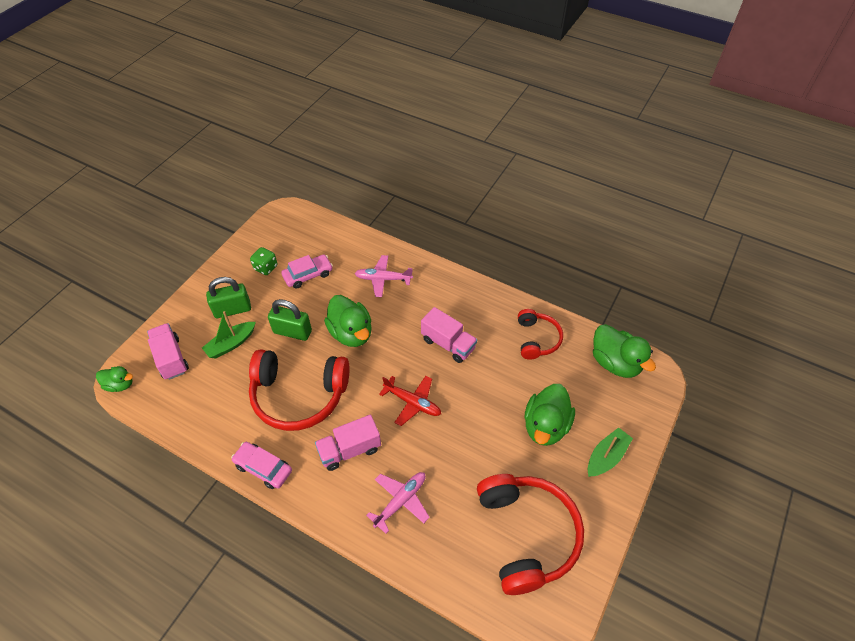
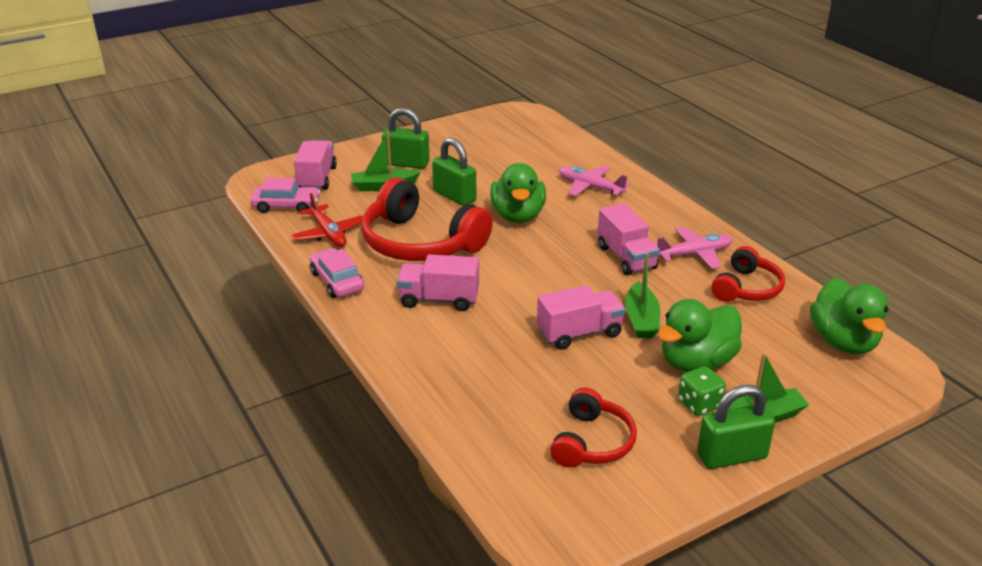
camera: 30 degrees right, 20 degrees down
(120, 385) = (254, 181): green duck -> none
(265, 267) = (467, 144): green dice -> green dice (699, 404)
(308, 275) = (507, 161): pink car -> pink car (286, 206)
(400, 501) = (461, 358): pink plane -> pink plane (694, 254)
(412, 402) = (543, 288): red plane -> red plane (328, 233)
(461, 436) = (579, 333): none -> pink truck
(491, 402) = (641, 319): none -> green boat
(526, 535) = (592, 442): red headphones -> red headphones, size x0.56
(609, 500) = (731, 456): none -> green padlock

